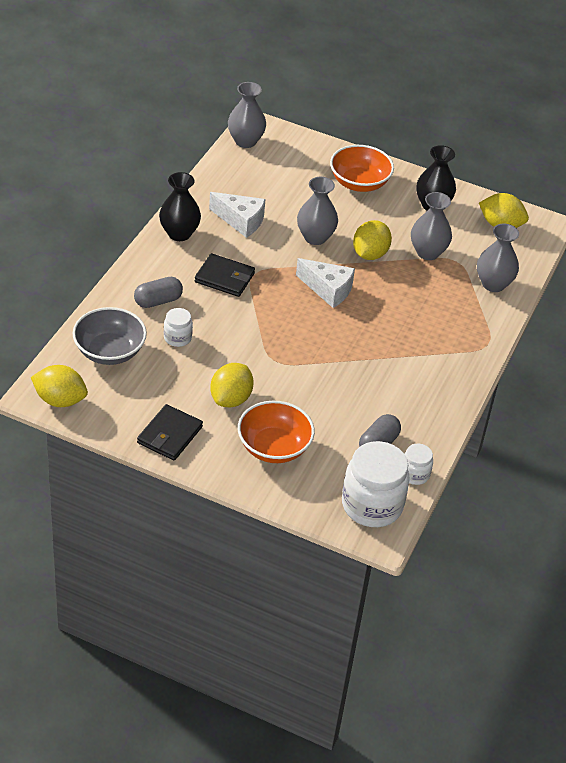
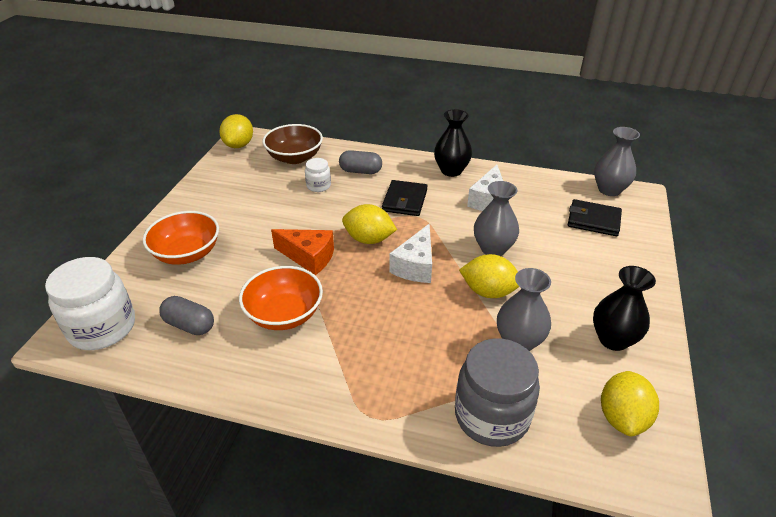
camera: 85 degrees right, 5 degrees down
(109, 351) = (295, 157): grey bowl -> brown bowl
(158, 301) = (360, 171): grey capsule -> grey capsule turned 45 degrees counterclockwise
(170, 435) = (203, 196): black wallet -> black wallet (593, 220)
(231, 399) = (248, 222): yellow lemon -> yellow lemon (369, 239)
(300, 358) = (309, 257): none -> orange cheese
(359, 183) = (606, 272): orange bowl -> orange bowl (284, 314)
(415, 474) = (142, 359): white jar -> none
(493, 284) = (491, 416): grey vase -> grey jar

